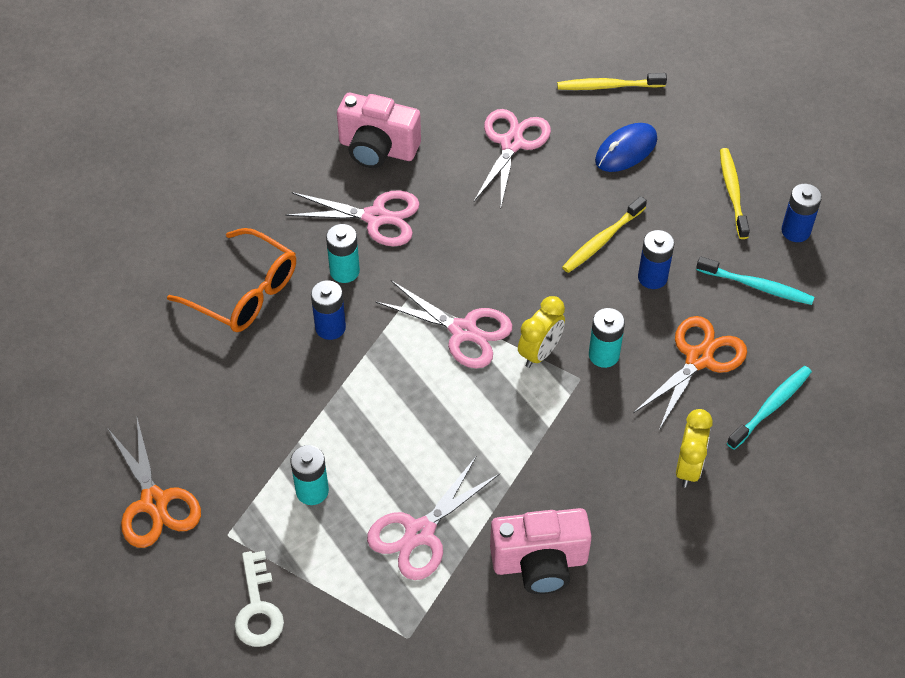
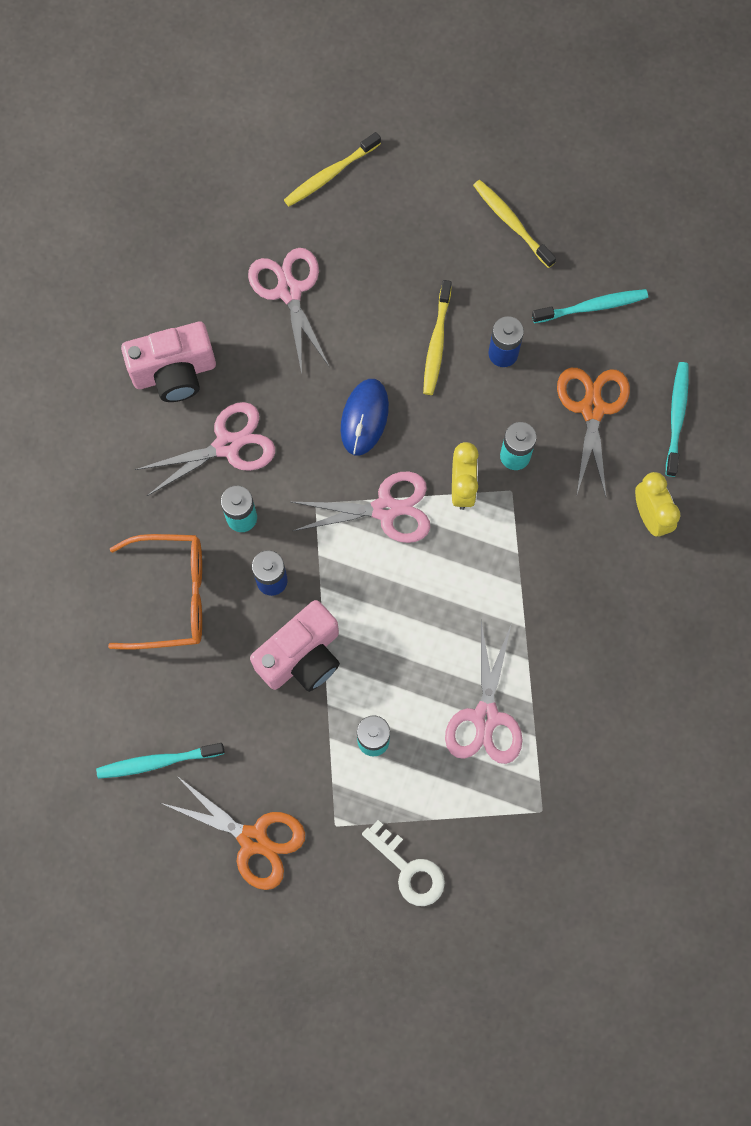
camera: 35 degrees left, 20 degrees up
(132, 399) = (157, 762): none -> turquoise toothbrush
(540, 563) = (595, 678): pink camera -> pink camera (302, 656)
(626, 150) = (393, 235): blue mouse -> blue mouse (364, 418)
(795, 231) = (588, 230): blue battery -> none

